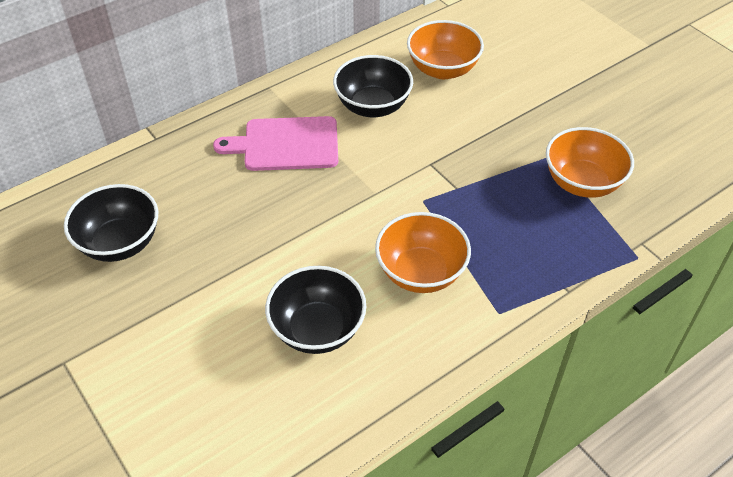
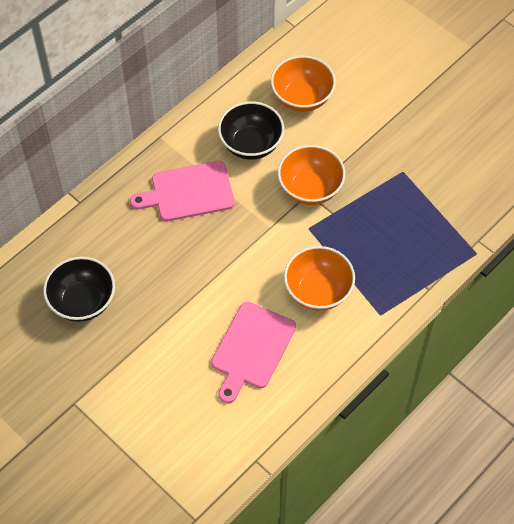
camera: 10 degrees left, 10 degrees up
(317, 329) = (251, 348): black bowl -> pink cutting board
(582, 183) = (429, 193): orange bowl -> orange bowl (310, 188)

